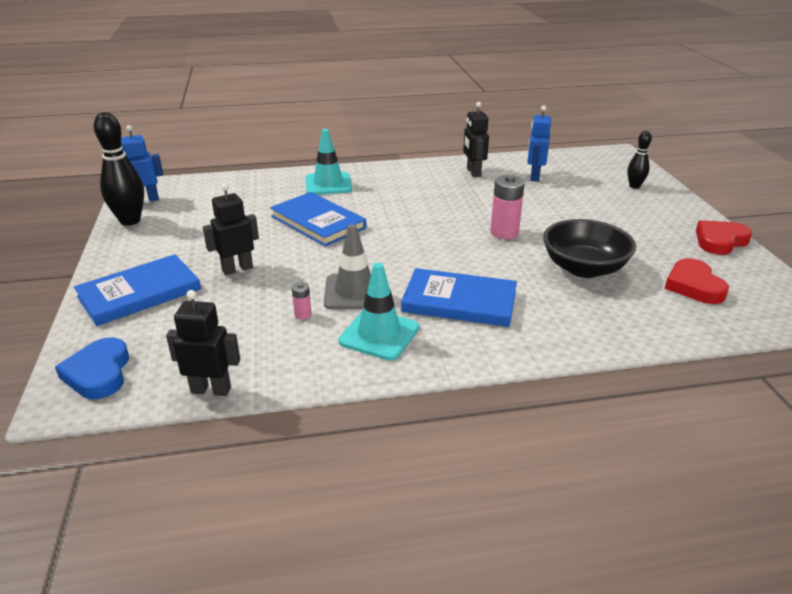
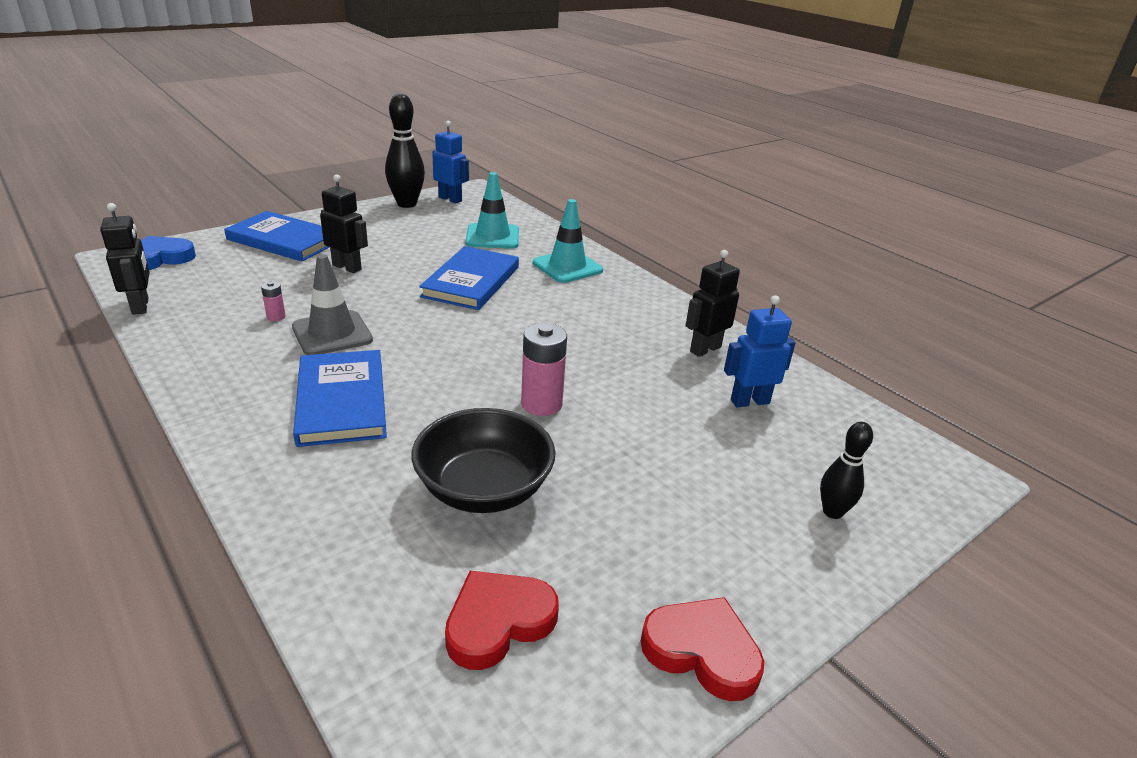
camera: 60 degrees right, 0 degrees up
(379, 334) = (252, 365): turquoise traffic cone -> turquoise traffic cone (492, 237)

